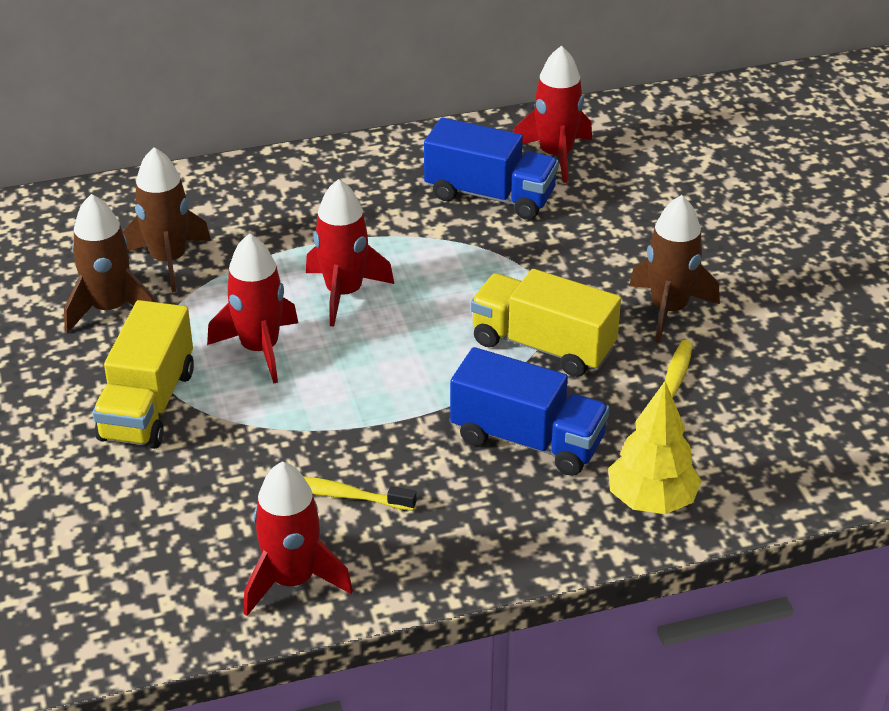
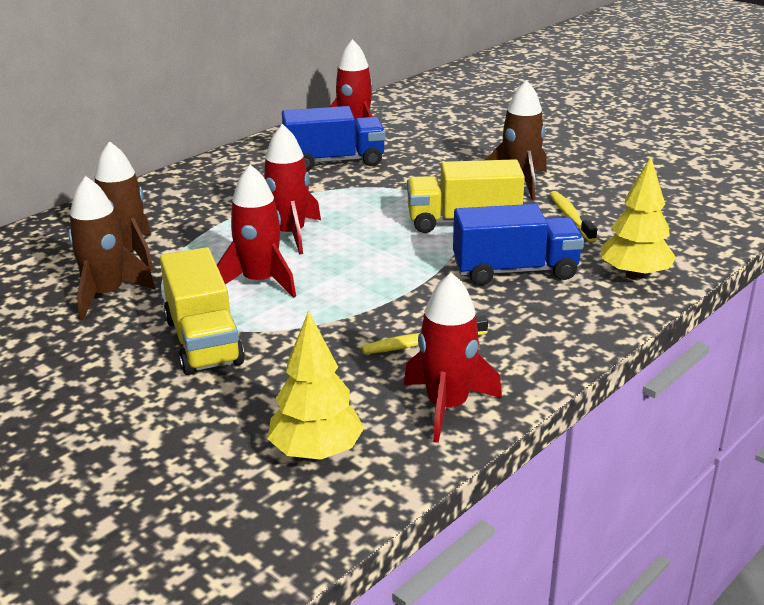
camera: 30 degrees left, 10 degrees down
(136, 576) = (316, 452): none -> yellow tree

